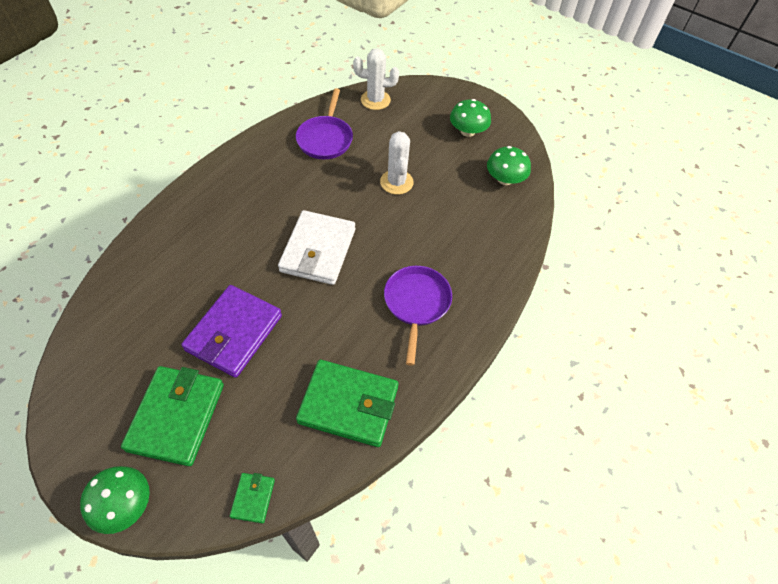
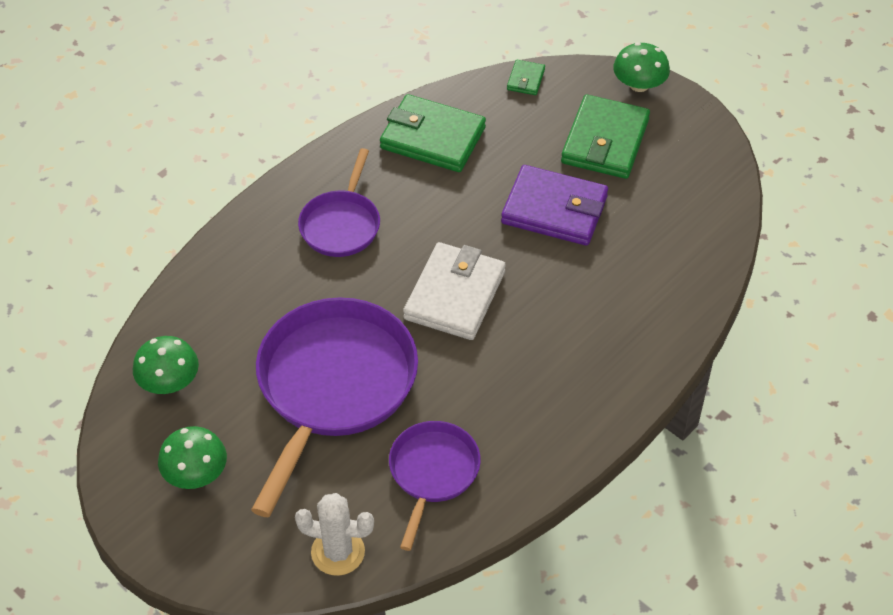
camera: 170 degrees left, 5 degrees down
(234, 333) = (554, 210): purple wallet -> purple wallet turned 75 degrees clockwise
(396, 182) = (333, 387): white cactus -> purple pan

